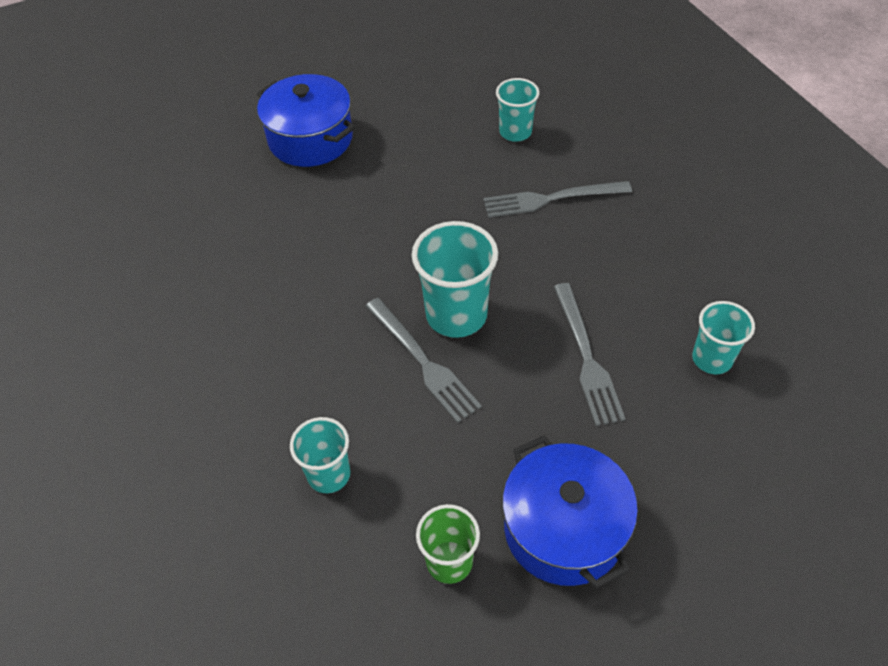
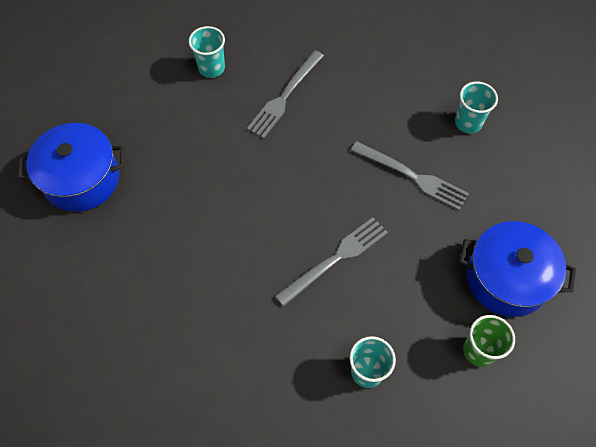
camera: 50 degrees left, 10 degrees up
(423, 362) = (335, 259): grey fork -> grey fork turned 45 degrees counterclockwise
(456, 315) = (319, 214): turquoise cup -> none

